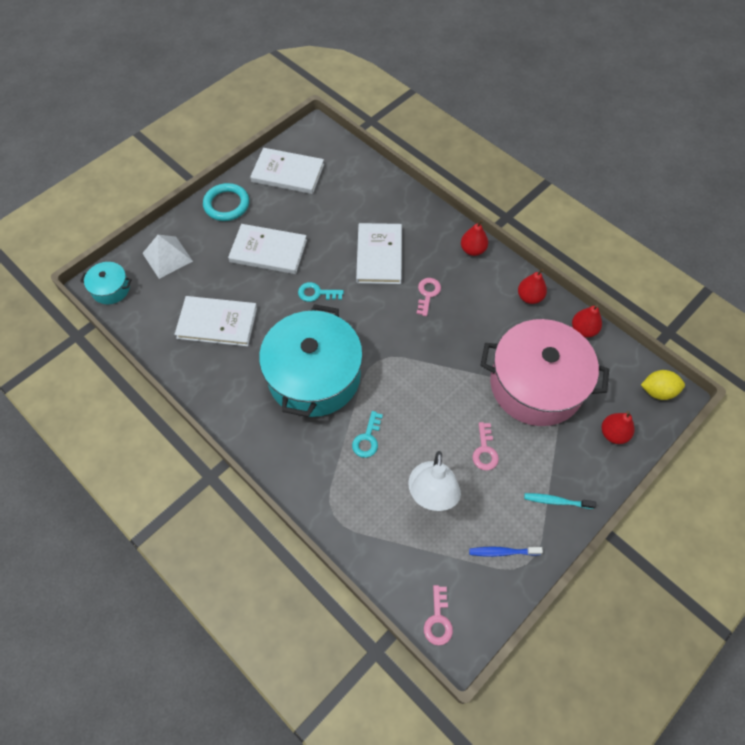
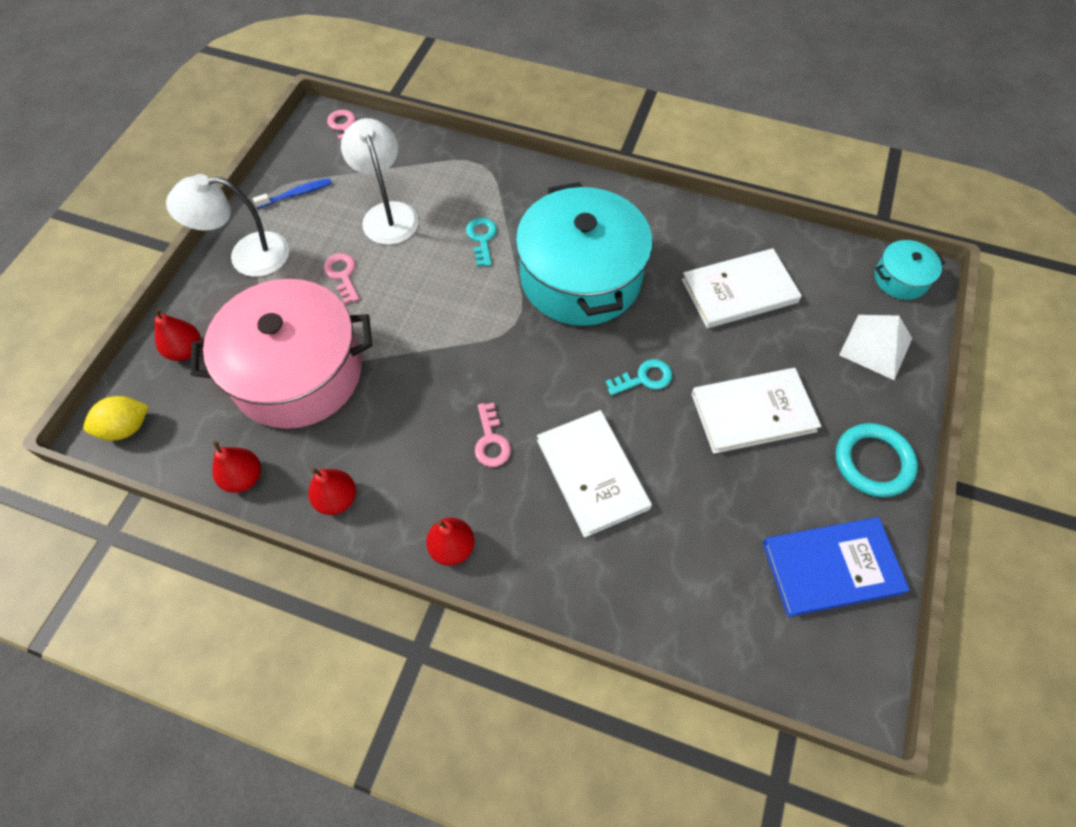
camera: 155 degrees right, 0 degrees up
(288, 173) = (831, 567): white book -> blue book
(556, 501) = (247, 256): turquoise toothbrush -> white lamp

